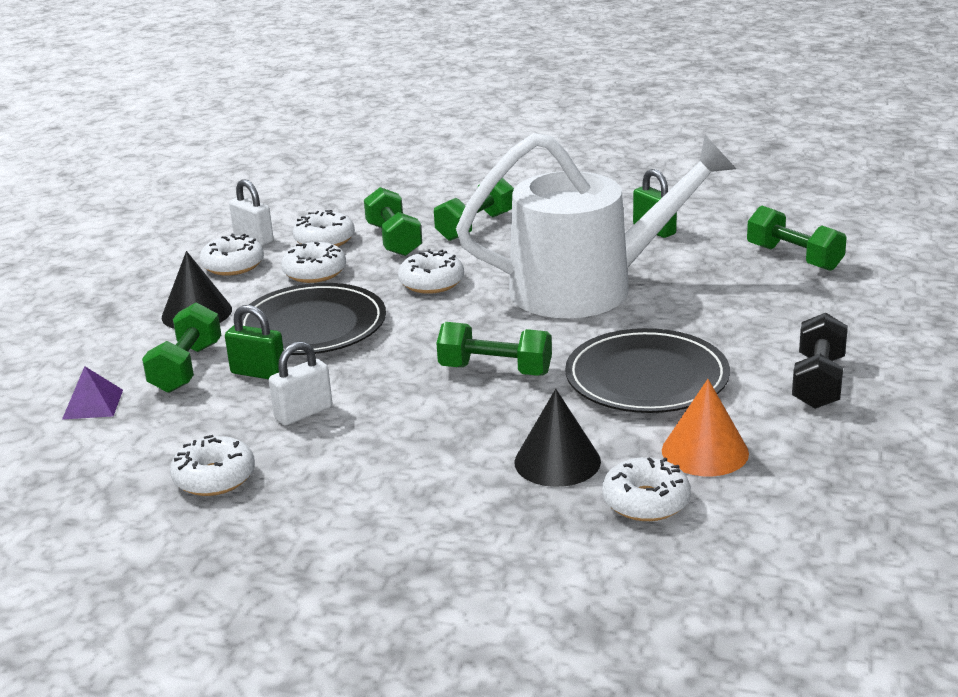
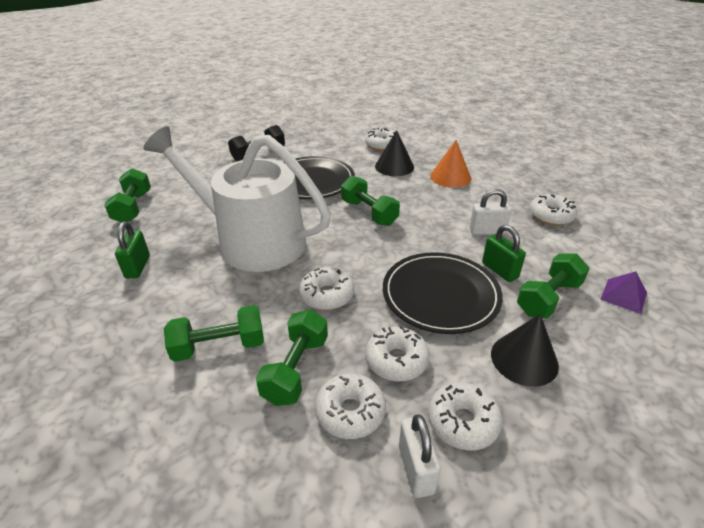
camera: 145 degrees left, 10 degrees up
(705, 451) = (339, 150): orange cone -> orange cone (450, 177)

